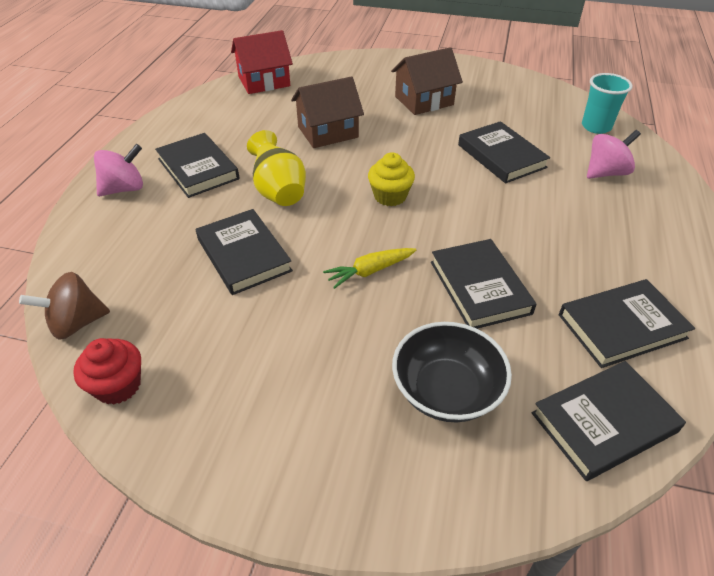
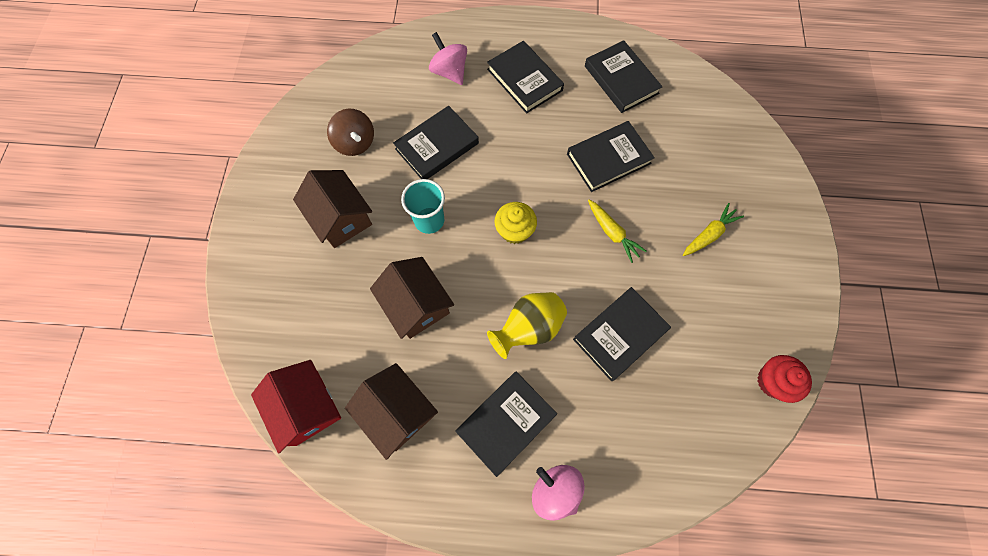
camera: 100 degrees left, 25 degrees up
(76, 323) = (732, 444): brown spinning top -> brown spinning top (355, 143)
(239, 117) = (397, 412): none -> brown house
(345, 370) = (709, 234): none -> yellow carrot
(446, 390) = (703, 174): black bowl -> none
(596, 127) = (377, 72): turquoise cup -> turquoise cup (429, 220)
(604, 422) = (698, 95): black book -> black book (524, 80)

